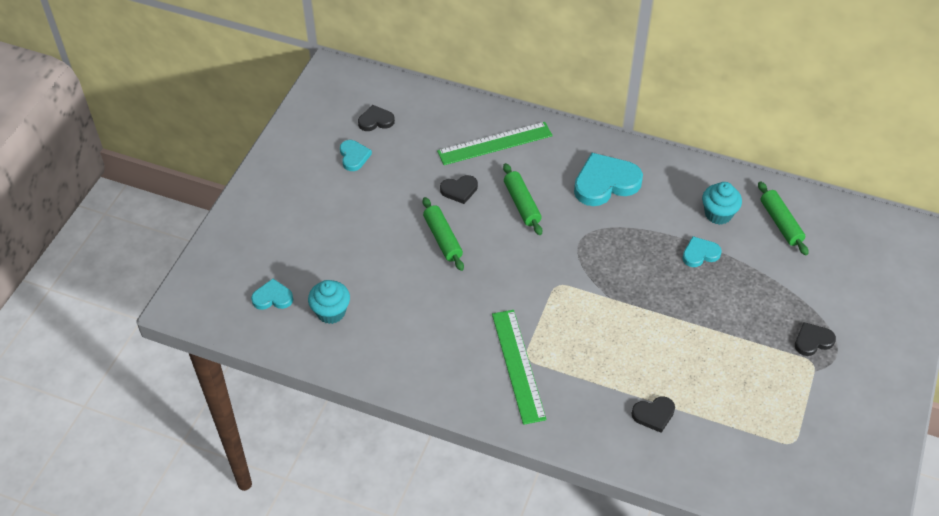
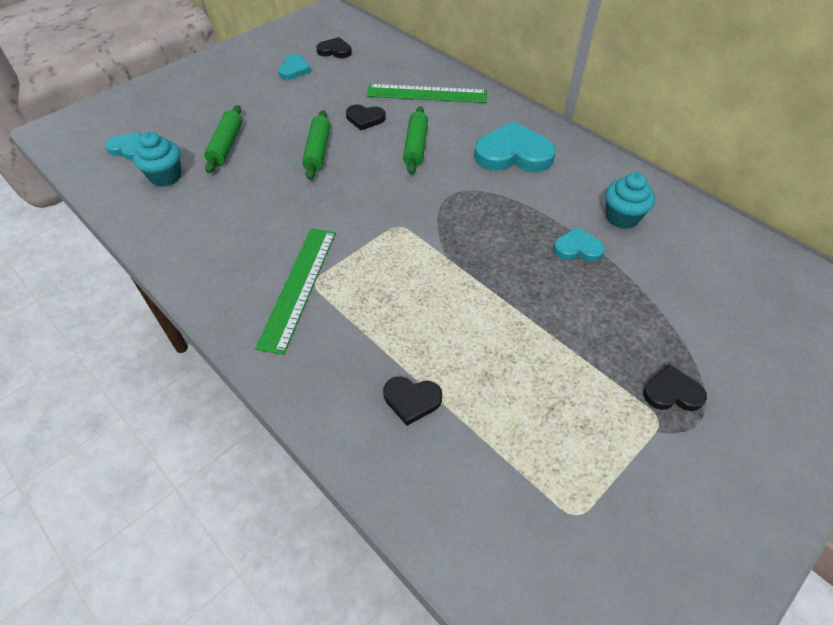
camera: 25 degrees right, 0 degrees up
(780, 223) = (694, 249): green rolling pin -> green rolling pin (226, 145)

